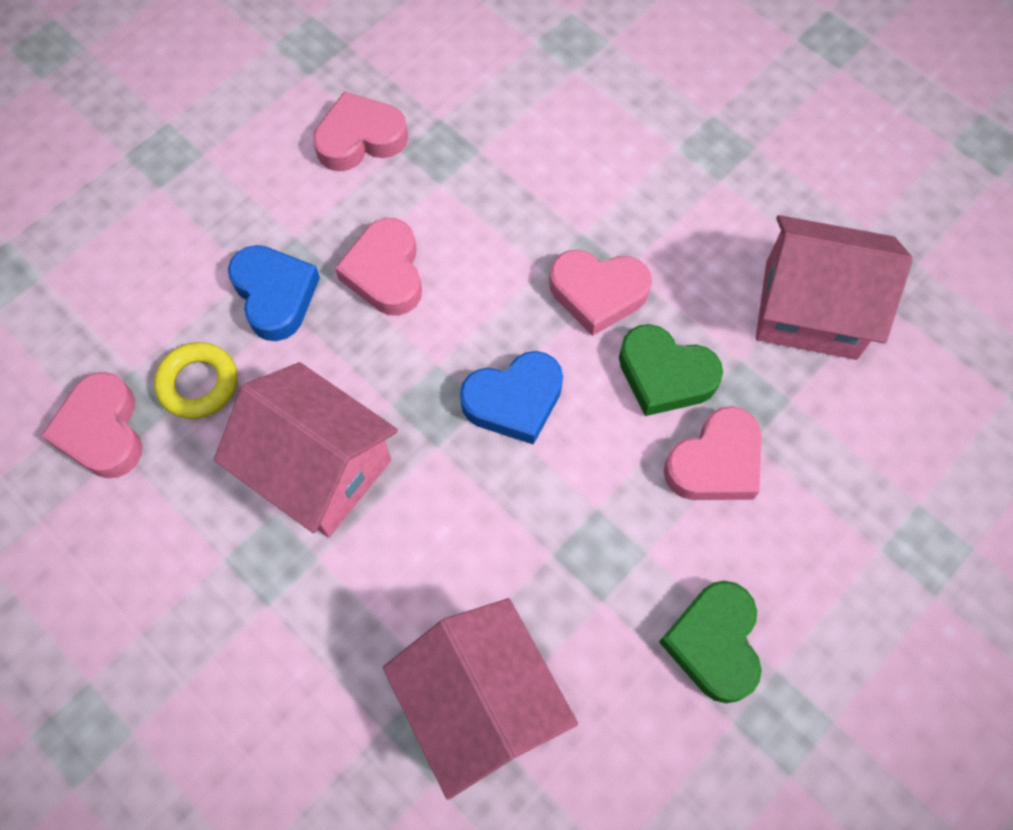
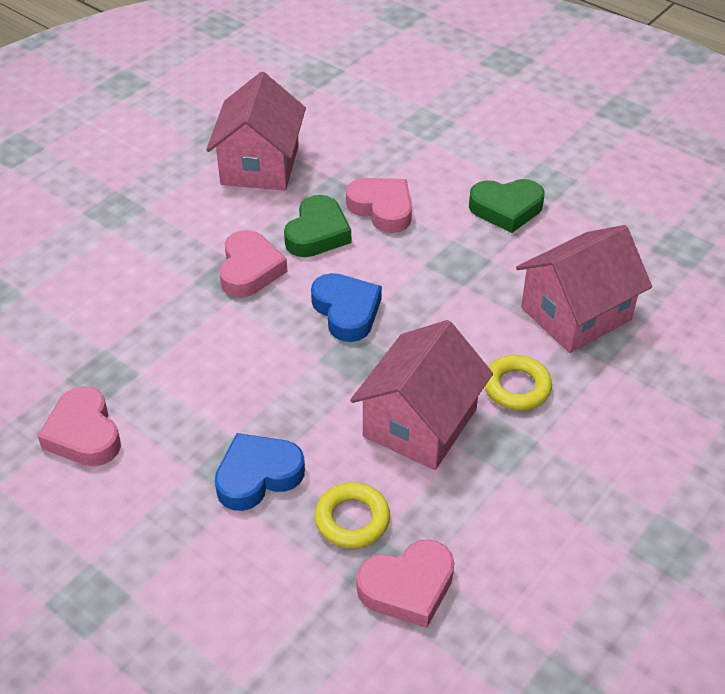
camera: 95 degrees left, 20 degrees down
(357, 594) = (516, 387): none -> yellow ring
(385, 273) = (232, 400): pink heart -> none

